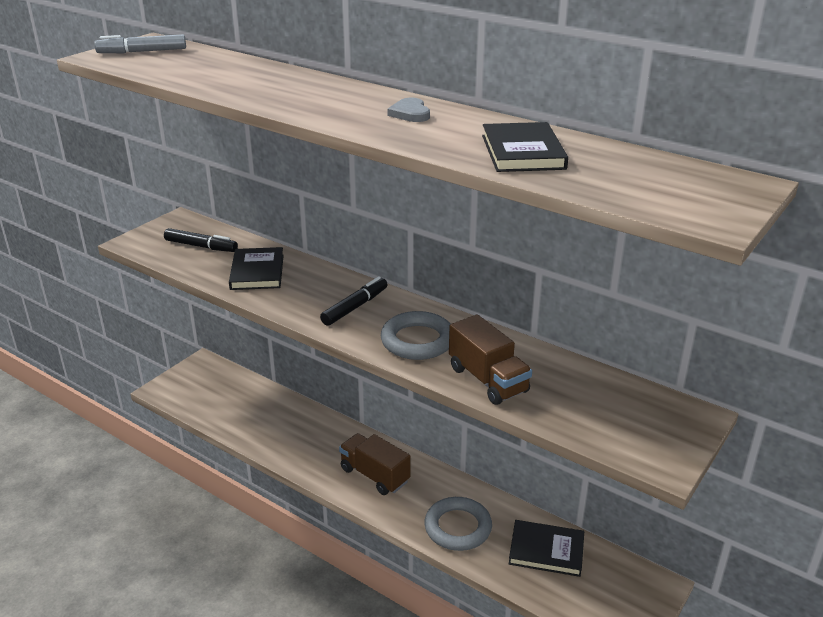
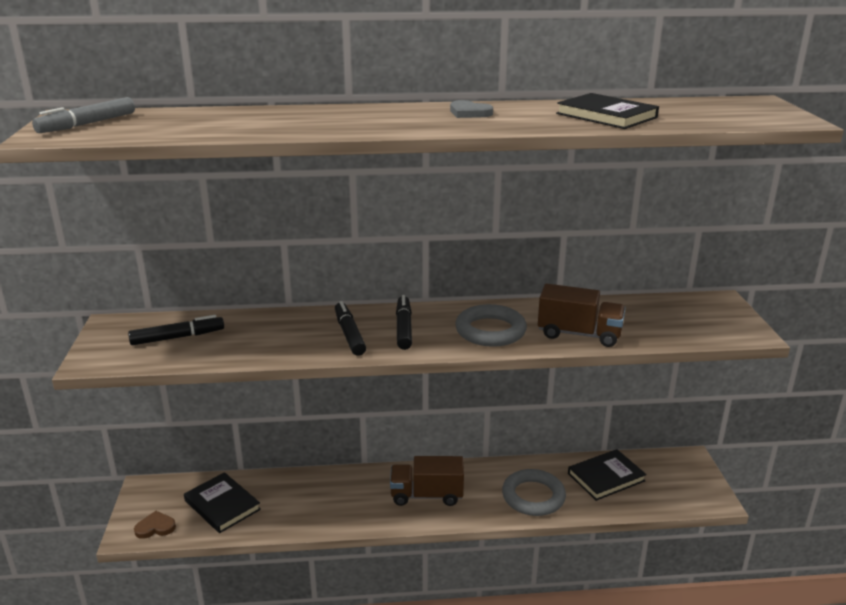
camera: 40 degrees left, 5 degrees down
(178, 394) = (155, 527): none -> brown heart
(257, 272) = (272, 336): black book -> black book (222, 505)
(309, 294) = (349, 334): none -> black marker

